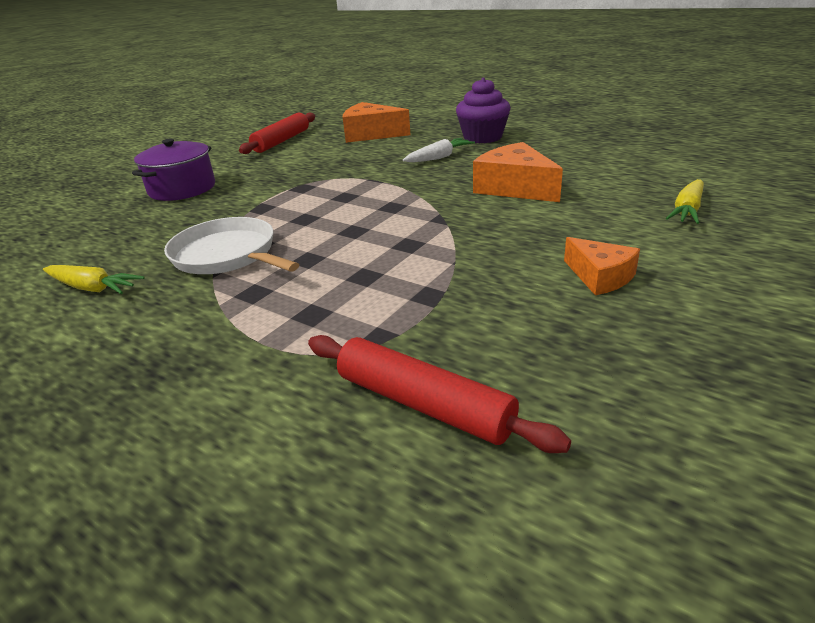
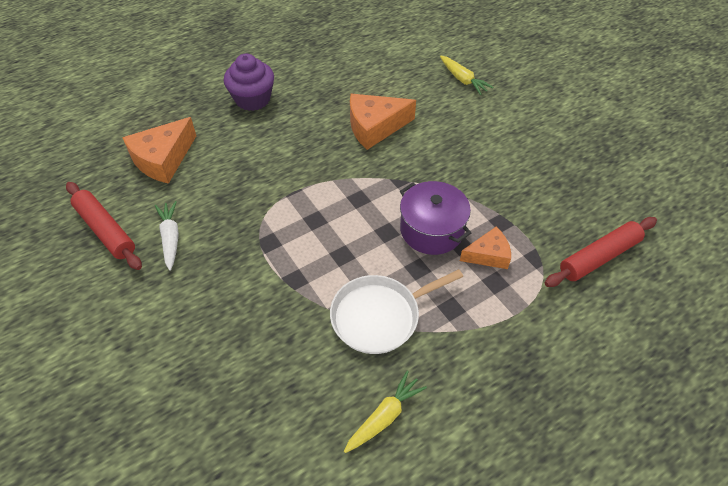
camera: 70 degrees left, 20 degrees up
(182, 189) = (187, 337): purple pot -> purple pot (431, 230)
(439, 157) = (276, 140): white carrot -> white carrot (170, 238)
(600, 276) = (517, 148): orange cheese -> orange cheese (488, 255)

